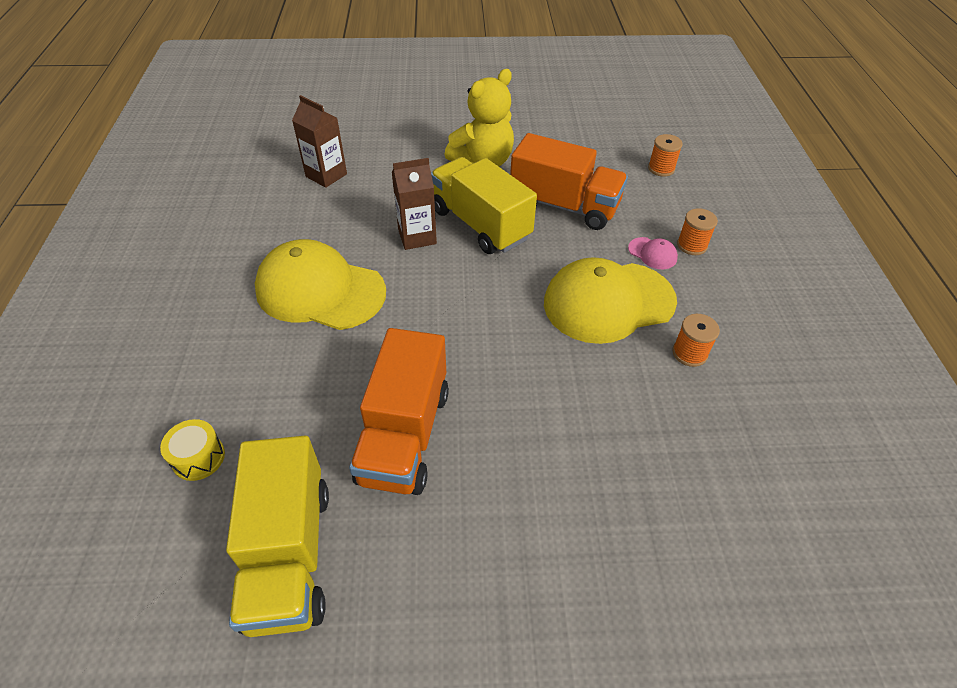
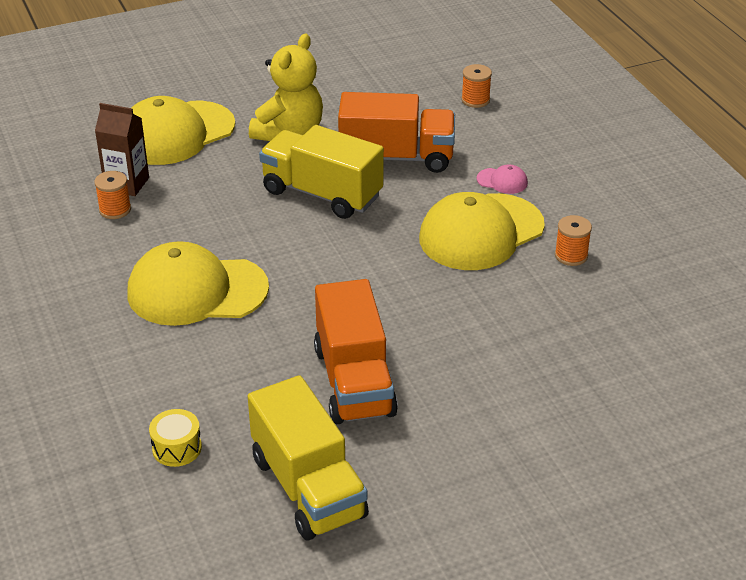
camera: 20 degrees left, 10 degrees down
(391, 141) = (176, 133): none -> yellow cap
(417, 236) = (264, 220): brown carton -> none
(692, 245) = (535, 165): orange spool -> orange spool (115, 210)

